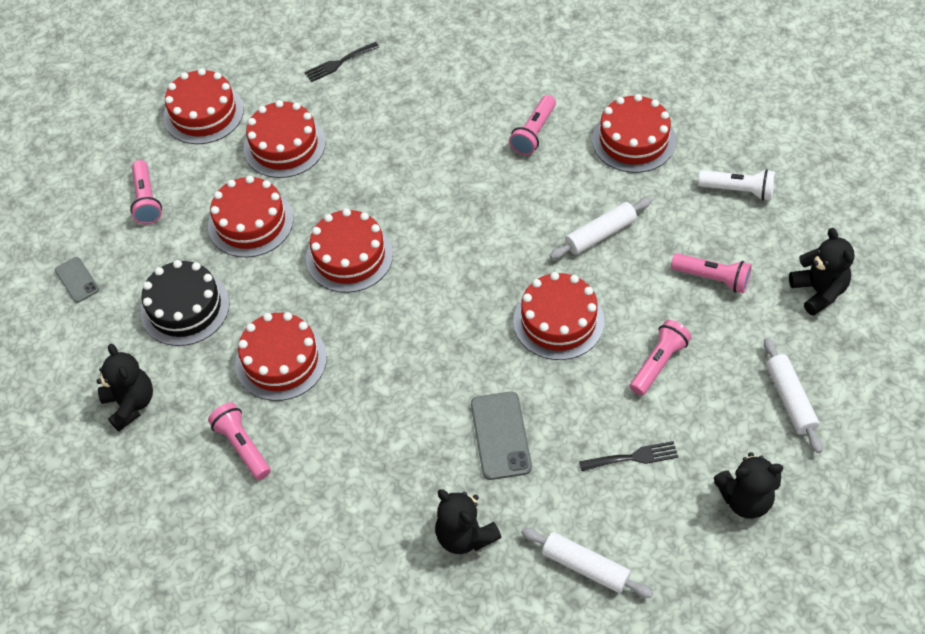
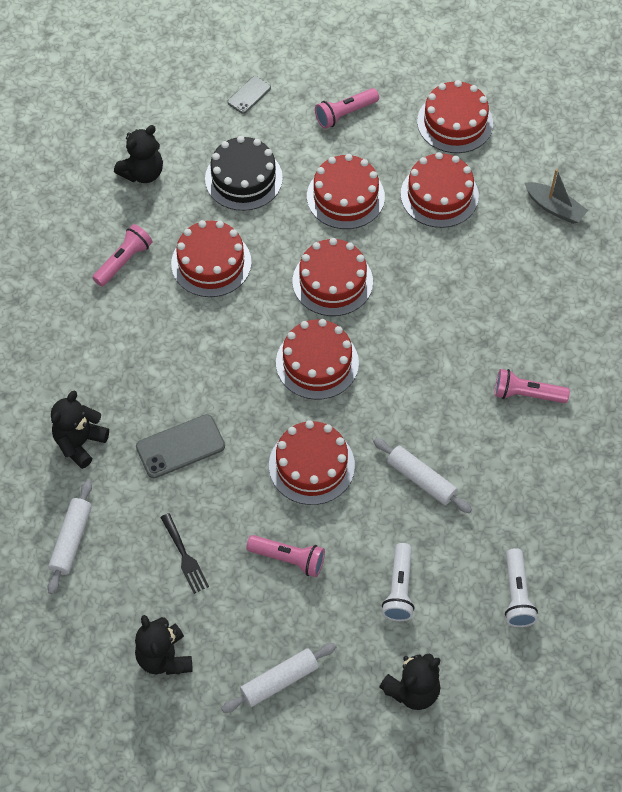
camera: 70 degrees right, 5 degrees up
(339, 63) = (554, 208): black fork -> grey boat
(633, 140) = (549, 485): red cake -> red cake (317, 363)
(712, 278) = (399, 589): pink flashlight -> white flashlight

